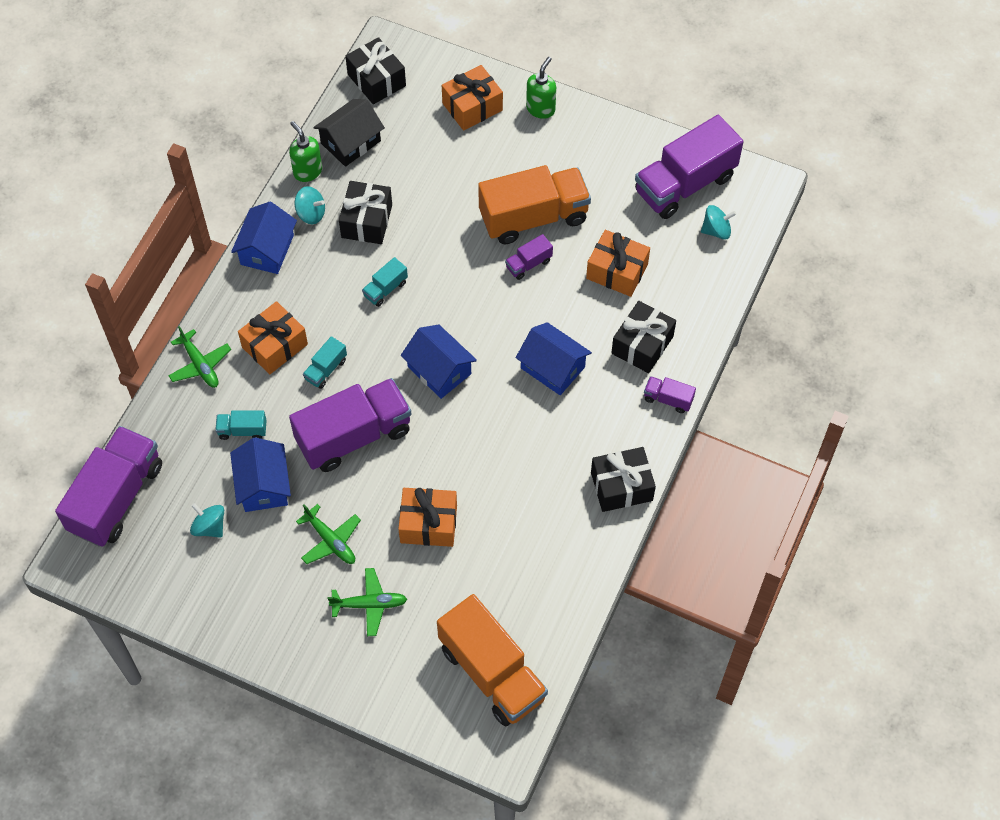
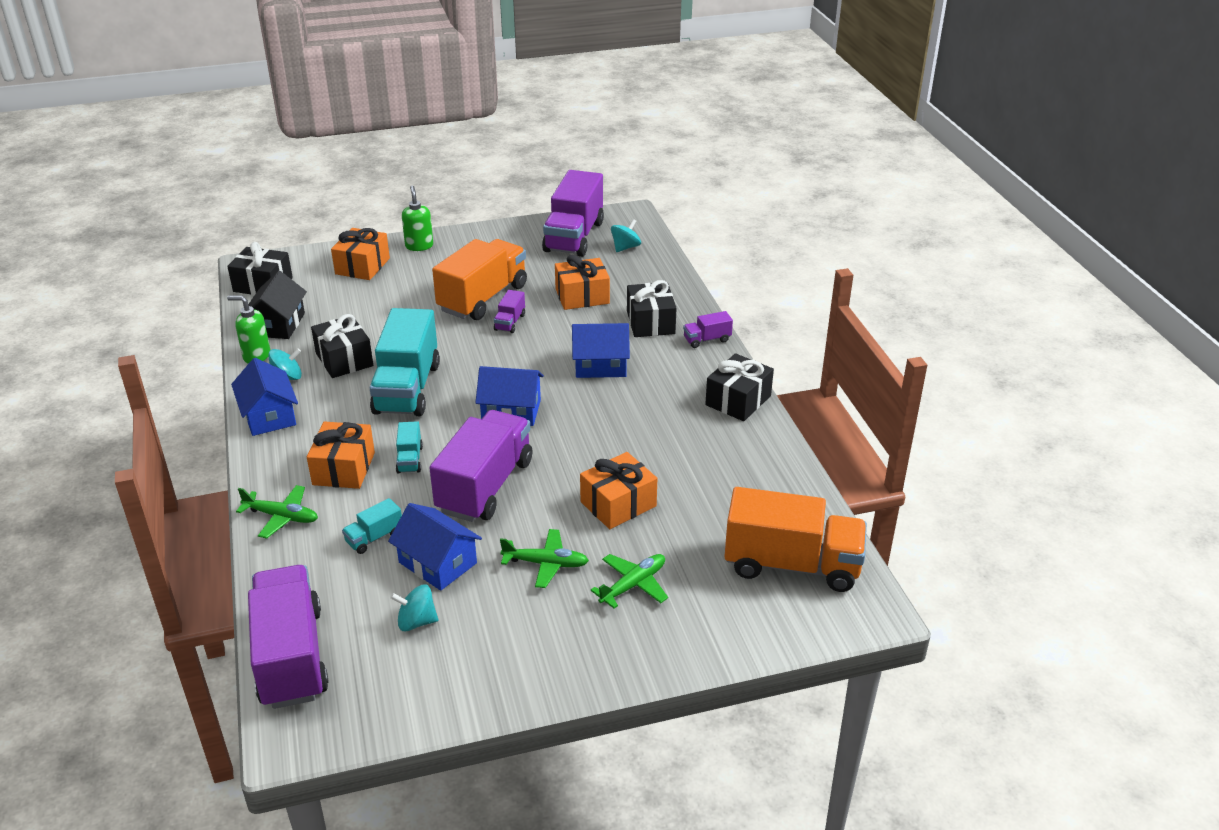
camera: 40 degrees left, 25 degrees down
(385, 289) = (407, 388): turquoise truck -> turquoise truck, size x2.30

